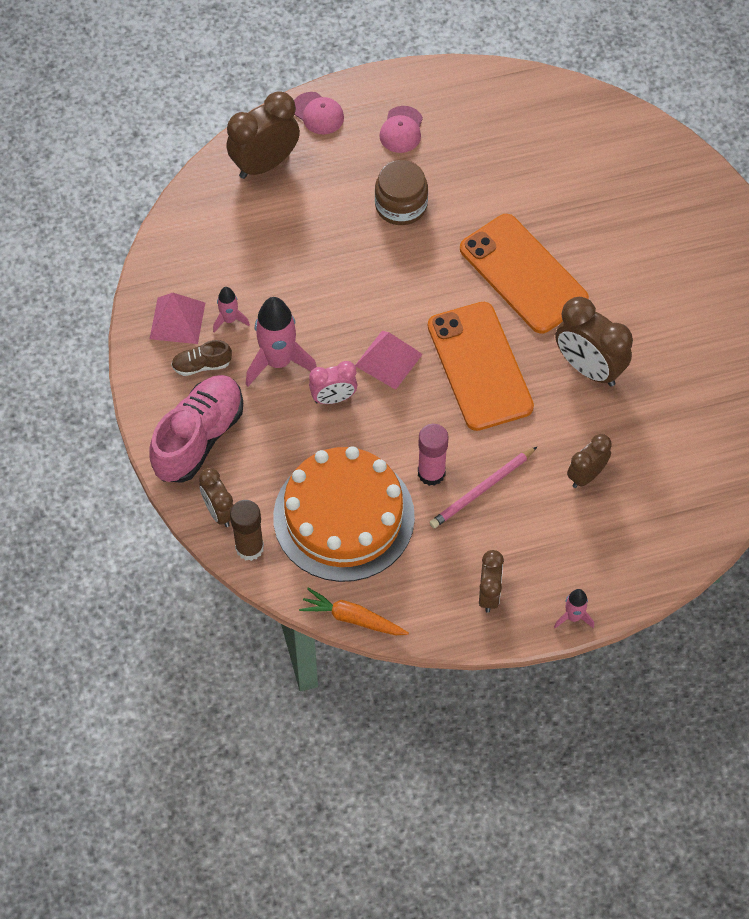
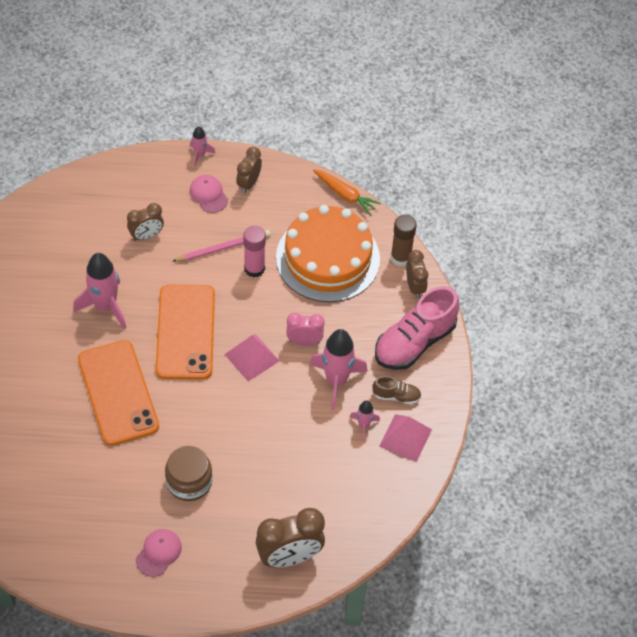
camera: 165 degrees left, 5 degrees down
(318, 113) = (225, 593): pink cap -> pink cap (208, 195)
(588, 368) = (105, 307): brown clock -> pink rocket

